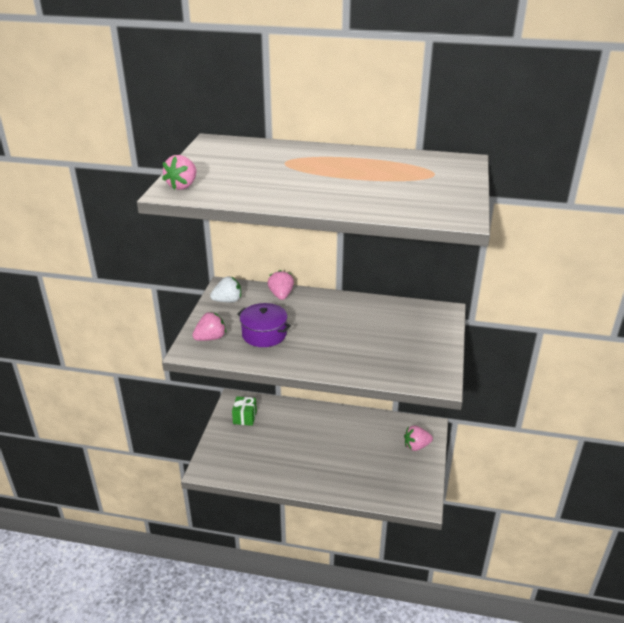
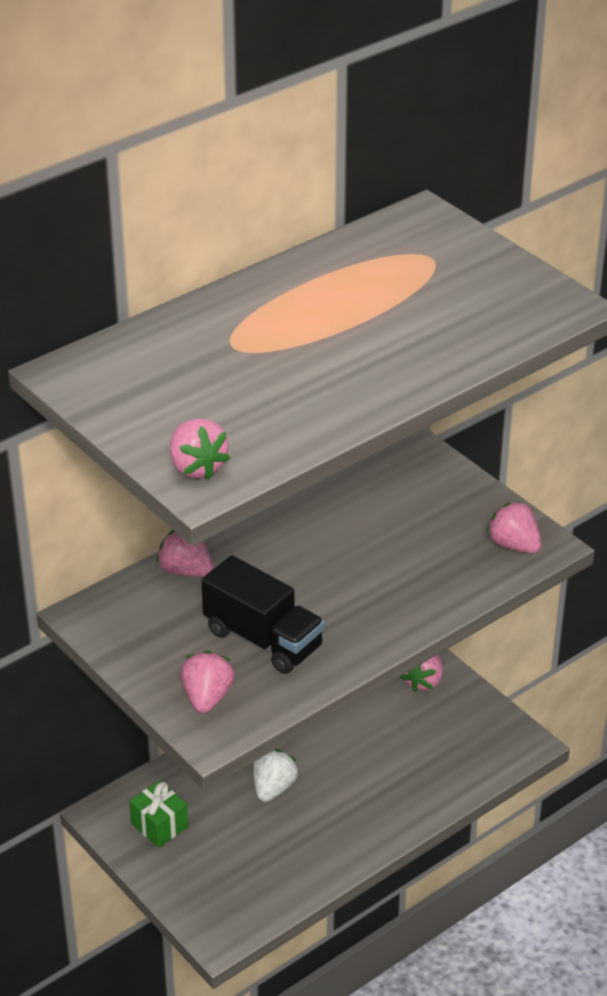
camera: 50 degrees left, 5 degrees up
(228, 300) = (130, 631): white strawberry -> white strawberry (273, 788)
(264, 334) = (263, 639): purple pot -> black truck
(425, 373) = (514, 545): none -> pink strawberry

